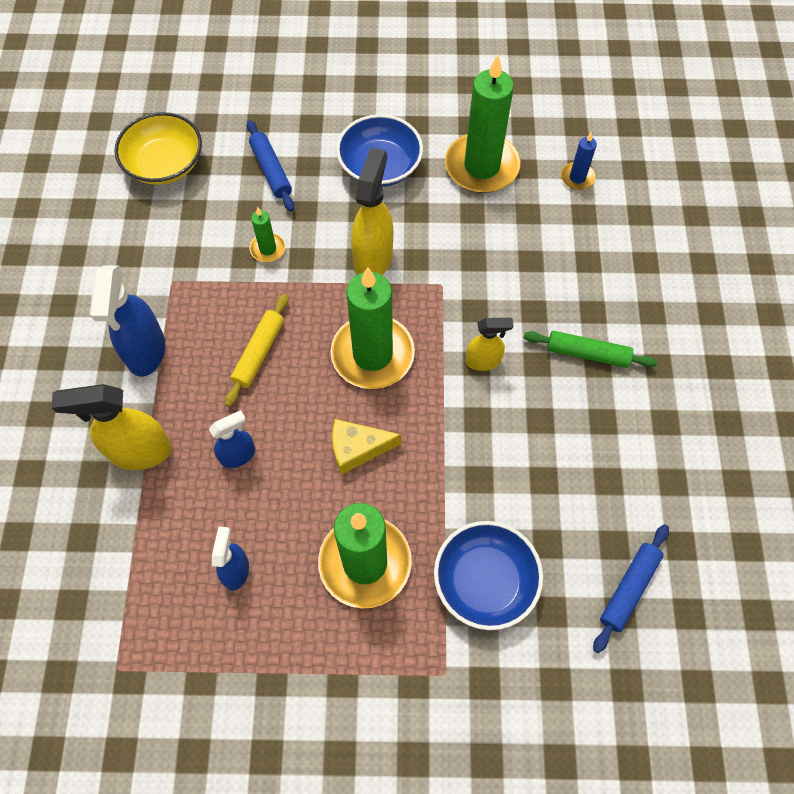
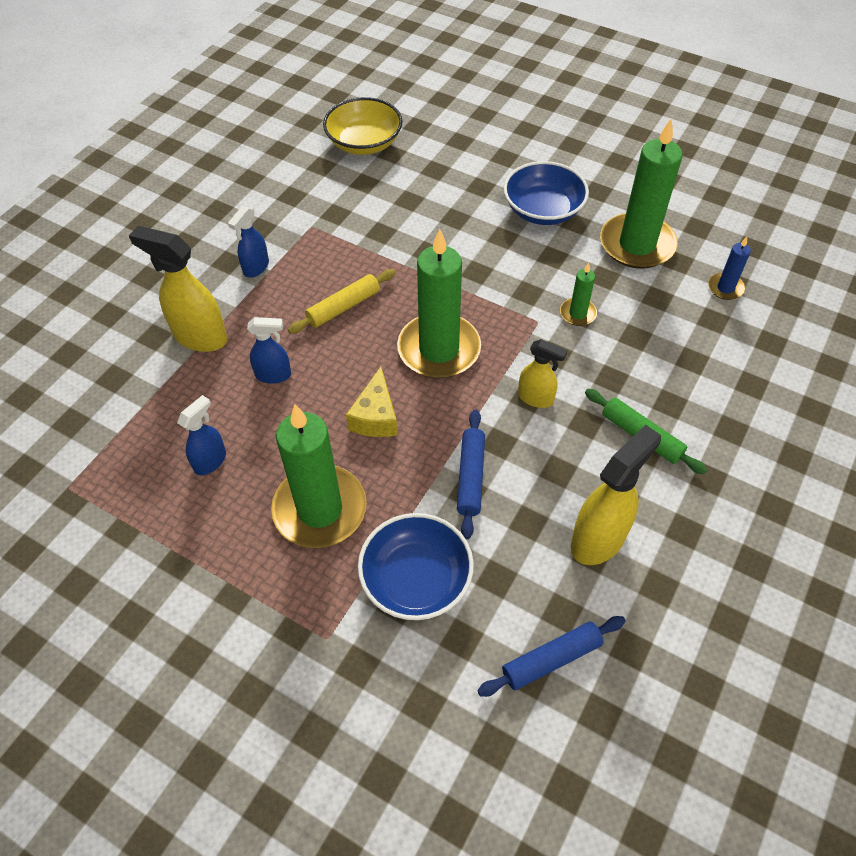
camera: 30 degrees right, 10 degrees down
(146, 351) = (256, 268): blue spray bottle -> blue spray bottle, size x0.59
(268, 249) = (404, 234): green candle -> green candle (578, 313)
(271, 170) = (447, 179): blue rolling pin -> blue rolling pin (470, 477)
(357, 449) = (375, 416): yellow cheese -> yellow cheese turned 105 degrees counterclockwise
(373, 258) = (490, 276): yellow spray bottle -> yellow spray bottle (599, 539)

